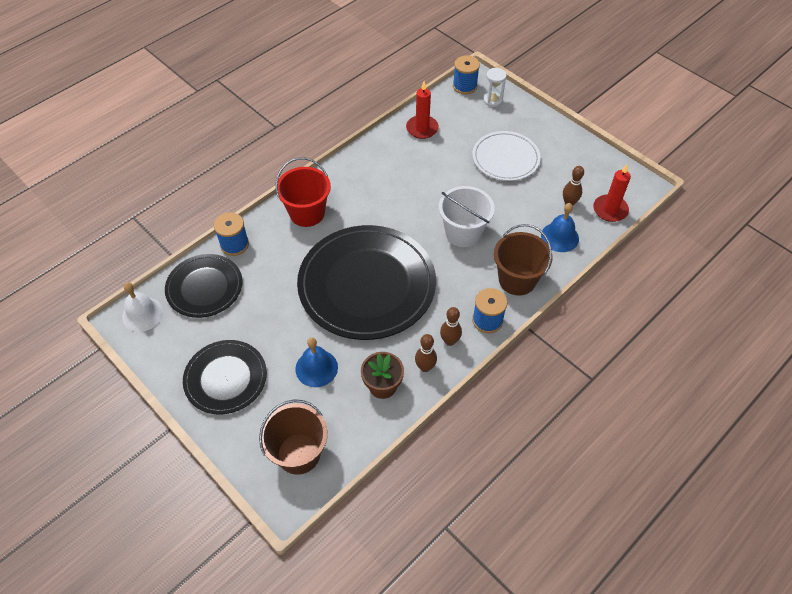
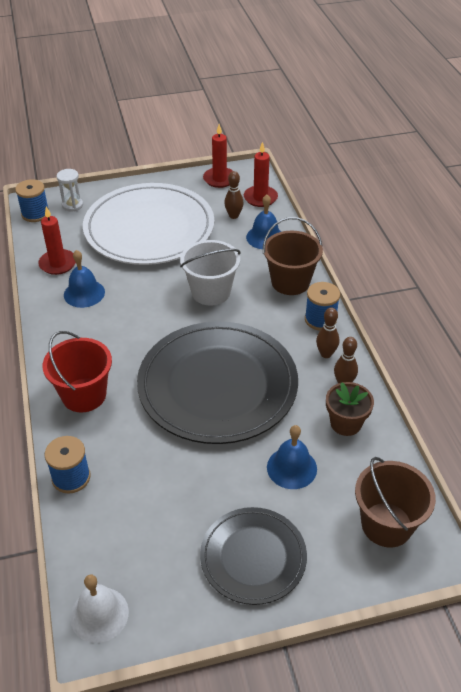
camera: 60 degrees left, 10 degrees down
(204, 287) = (110, 531): black plate -> none
(403, 160) = (84, 293): none -> blue bell
(505, 158) = (149, 228): white plate -> white plate, size x1.80
(609, 170) = (219, 179): none -> red candle

